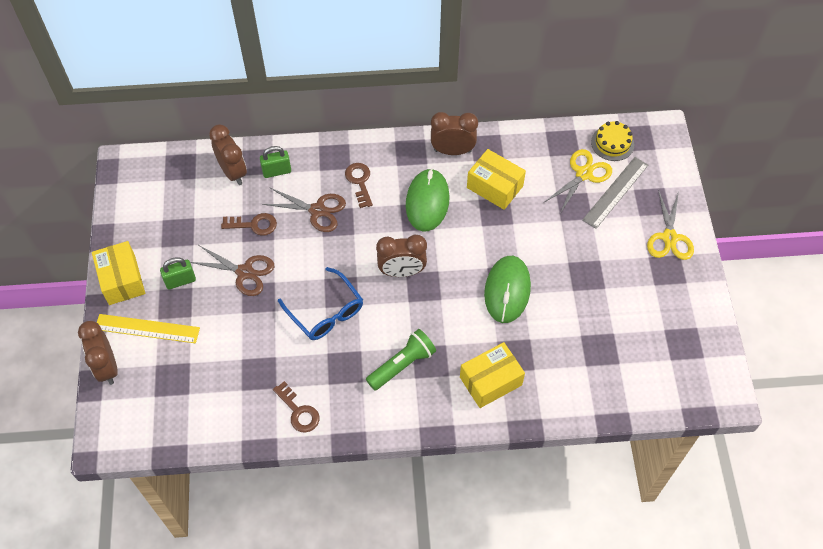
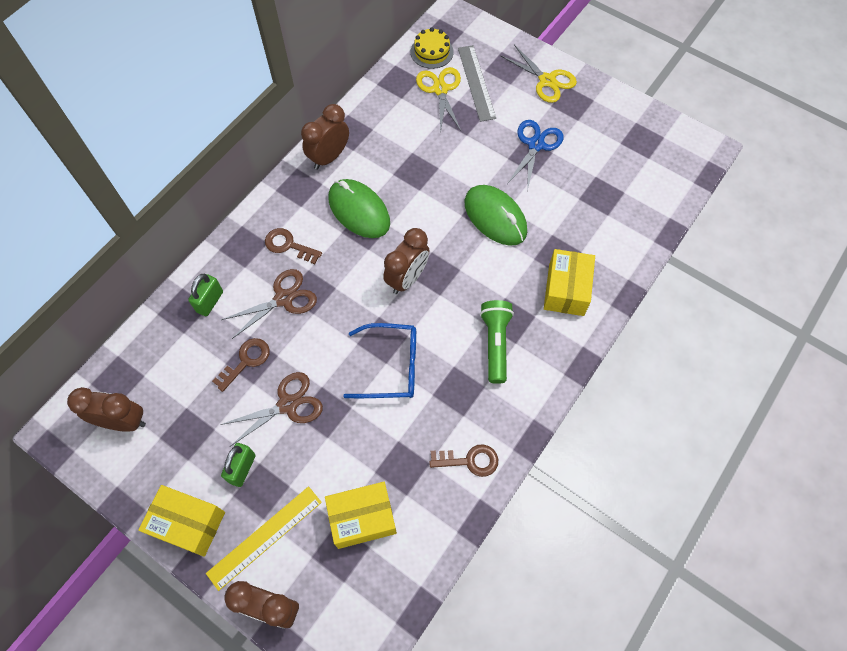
camera: 50 degrees left, 5 degrees up
(233, 172) = (172, 338): brown clock -> brown clock (123, 421)
(494, 187) = (392, 154): yellow box -> yellow box (362, 518)
(600, 272) = (536, 145): none -> blue scissors

